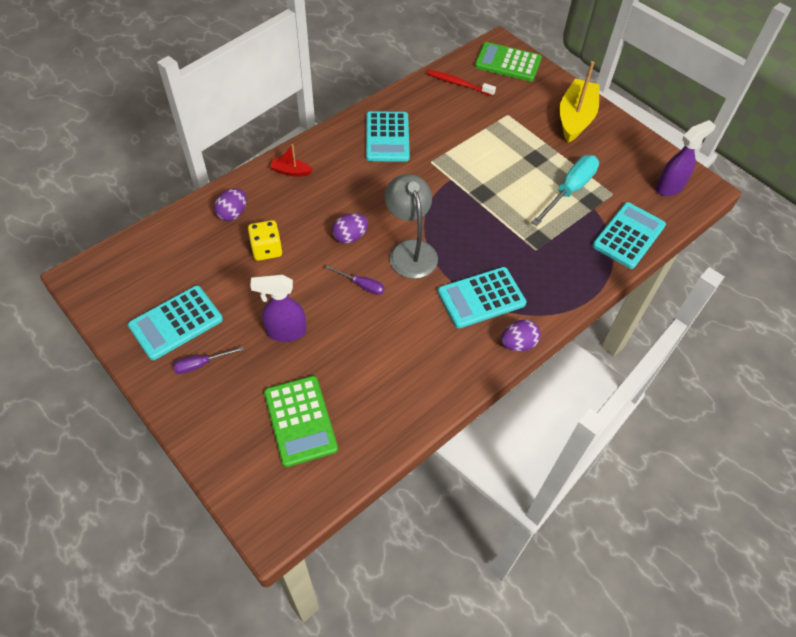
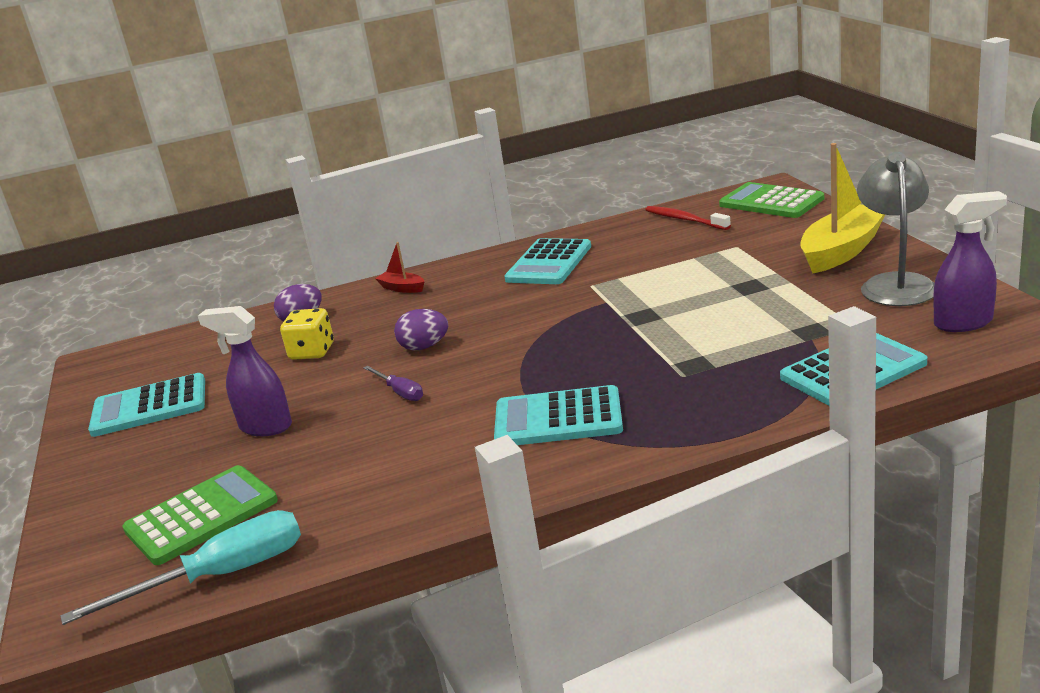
camera: 30 degrees right, 30 degrees down
(201, 364) = (139, 446): purple screwdriver -> none
(300, 421) = (201, 516): green calculator -> green calculator turned 135 degrees counterclockwise
(410, 250) = (493, 364): grey lamp -> grey lamp (895, 283)
(518, 344) = (577, 473): purple egg -> none
(569, 190) = (782, 319): turquoise screwdriver -> turquoise screwdriver (220, 576)

